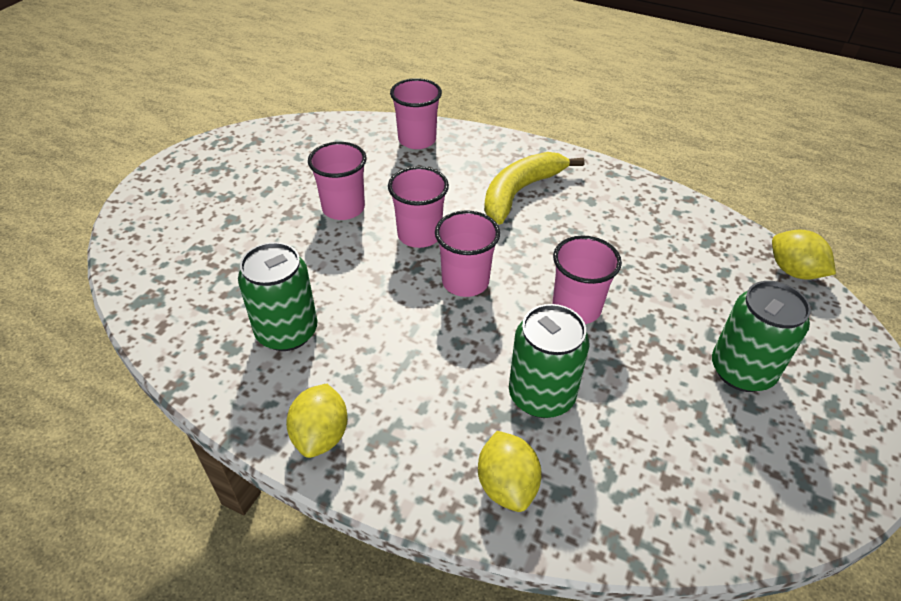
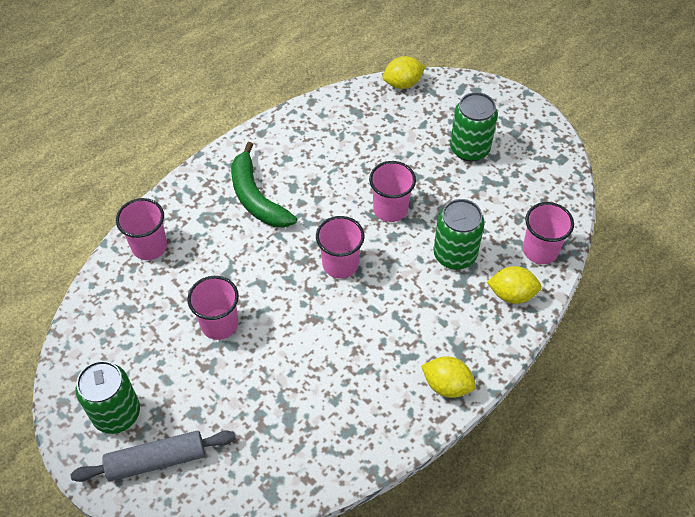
camera: 70 degrees left, 10 degrees up
(173, 209) = (156, 460): none -> grey rolling pin
(287, 332) = (347, 390): green can -> green can (116, 413)
(419, 235) = (277, 279): pink cup -> pink cup (540, 250)
(520, 192) = (256, 197): yellow banana -> green banana

